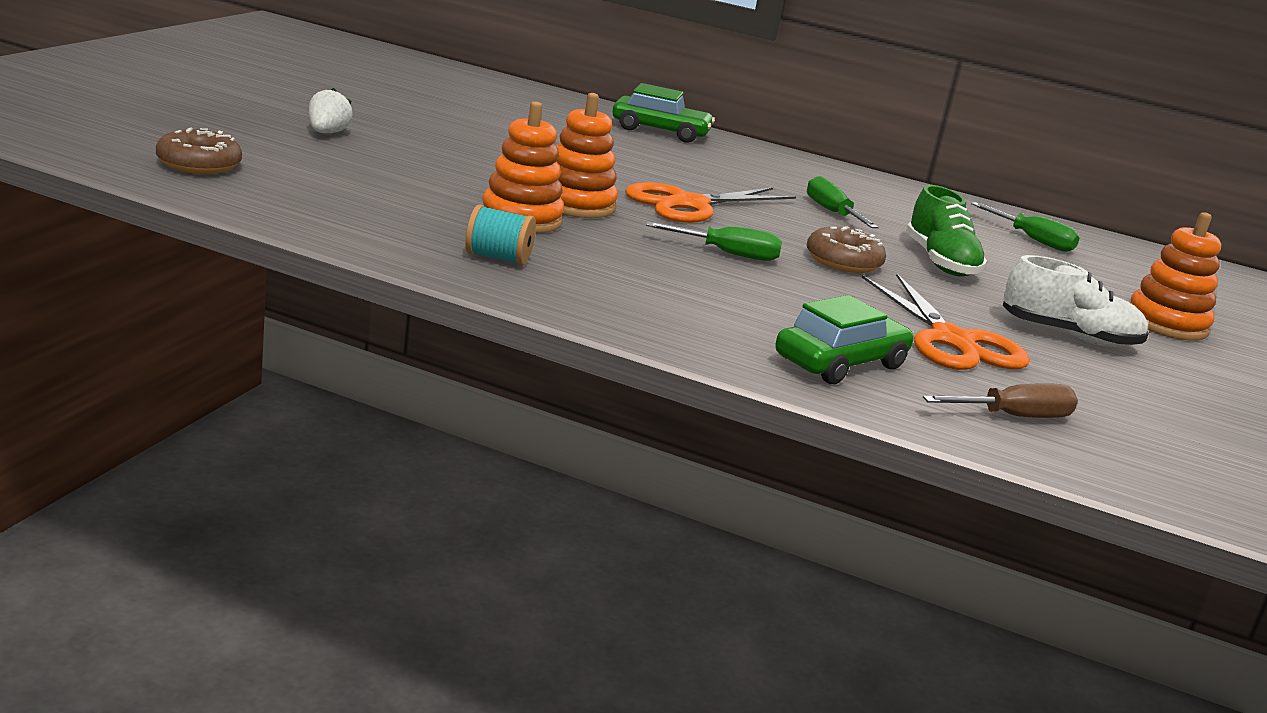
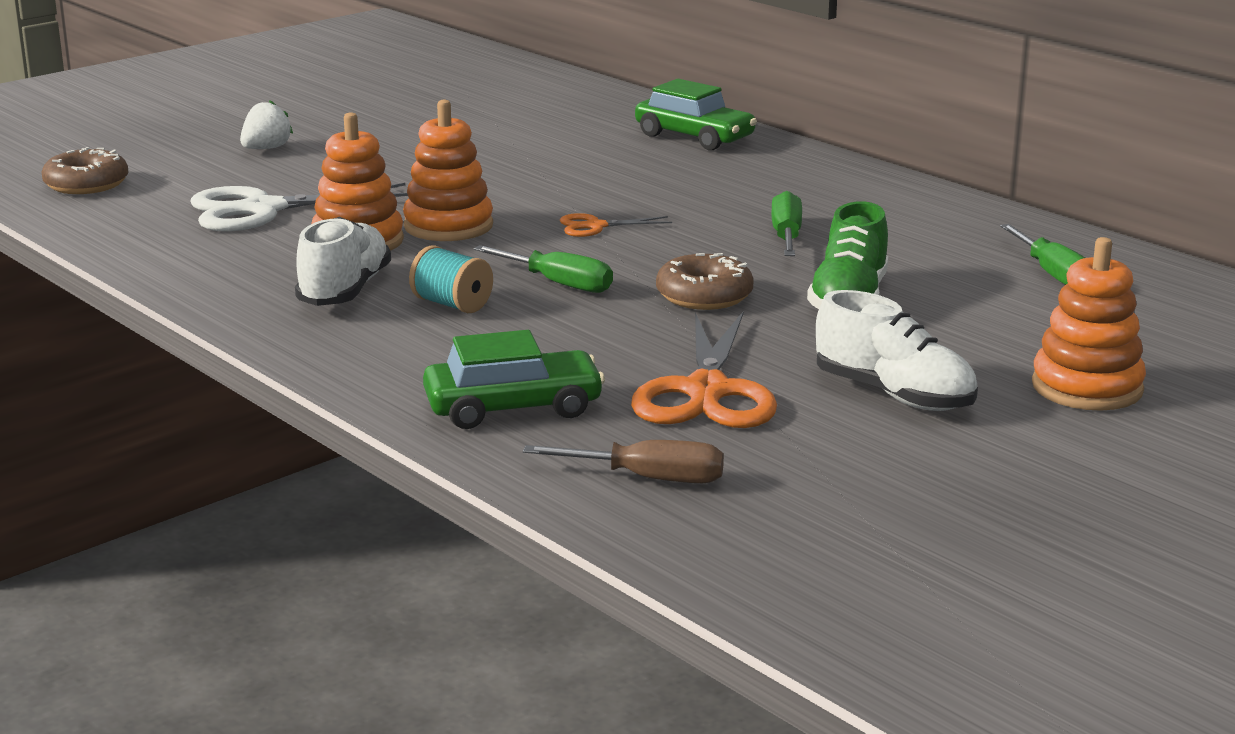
camera: 30 degrees right, 0 degrees up
(400, 190) = (263, 210): none -> white scissors
(497, 258) = (270, 282): turquoise spool -> turquoise spool (452, 304)
(571, 264) = (345, 291): none -> white shoe
(689, 205) = (596, 226): orange scissors -> orange scissors, size x0.49

